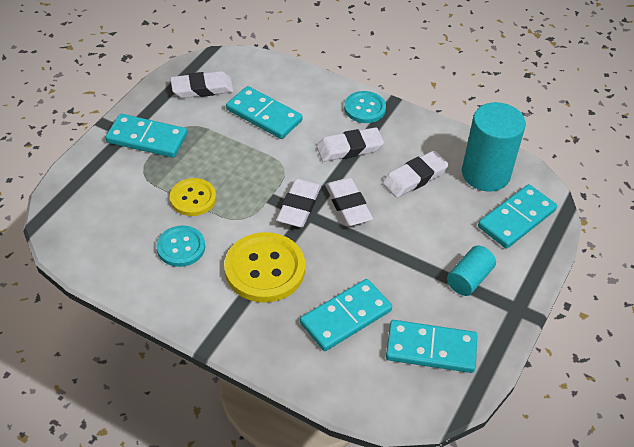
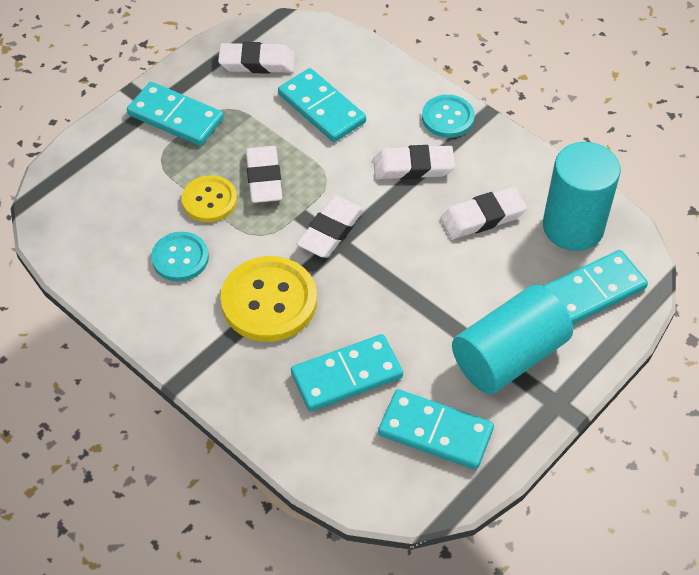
camera: 15 degrees right, 5 degrees up
(348, 205) = (390, 239): white eraser -> white eraser (264, 178)
(469, 279) = (508, 356): turquoise cylinder -> turquoise cylinder, size x1.84

